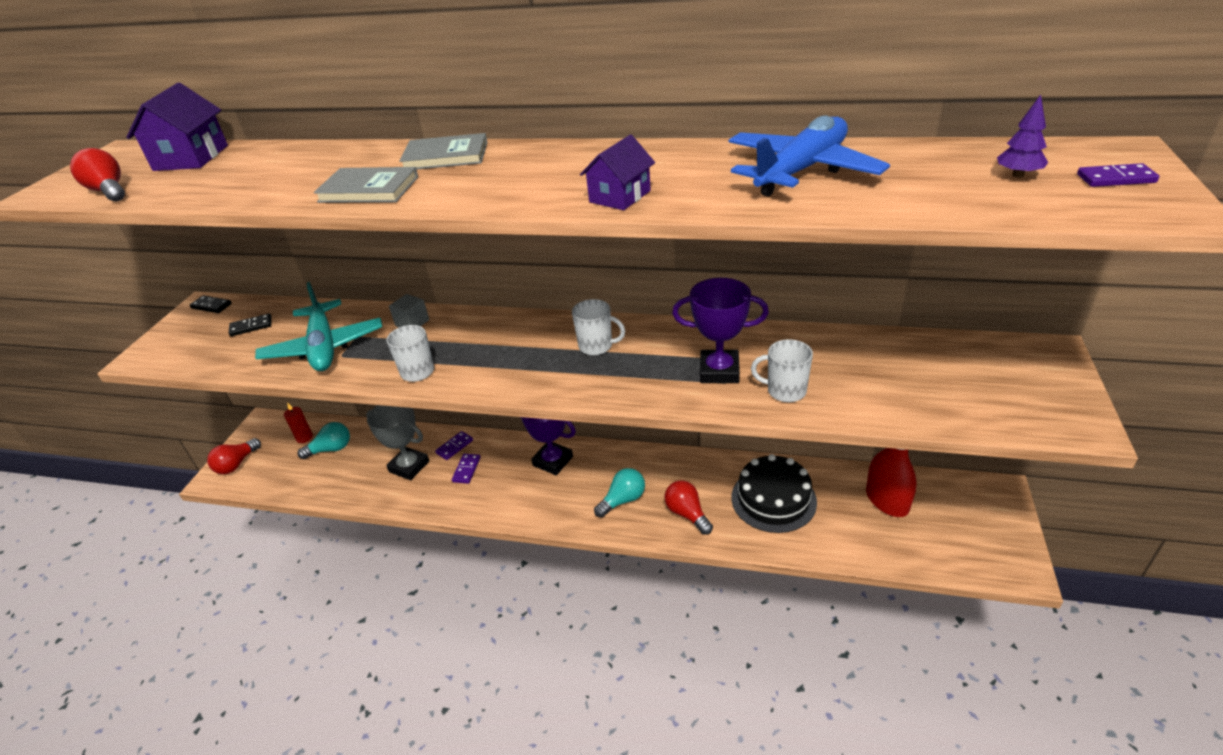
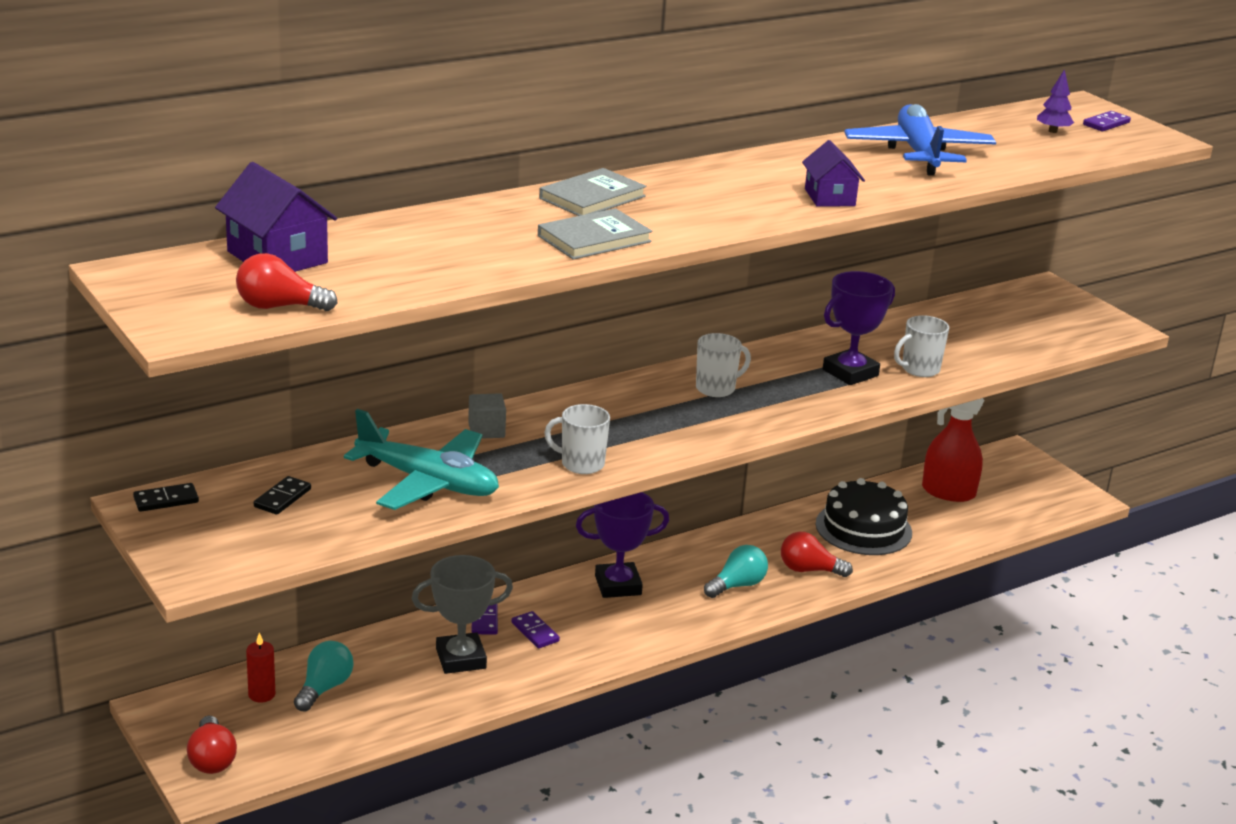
camera: 50 degrees left, 10 degrees down
(623, 500) = (737, 585): turquoise light bulb -> turquoise light bulb turned 45 degrees clockwise

